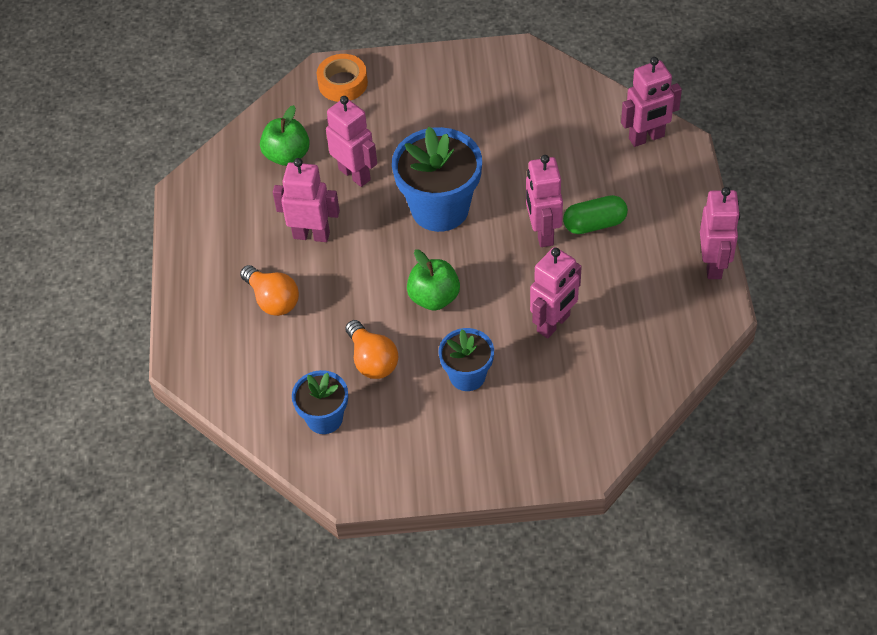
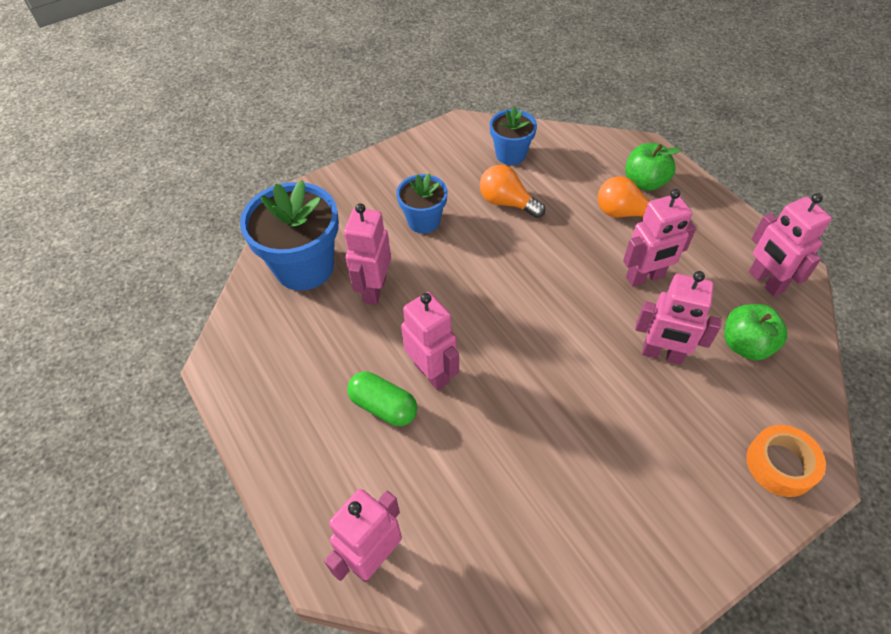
camera: 150 degrees right, 0 degrees up
(434, 297) = (493, 269): green apple -> green apple (645, 182)
(440, 208) = (550, 354): blue flower pot -> blue flower pot (304, 267)
(594, 224) = (383, 406): green capsule -> green capsule turned 75 degrees clockwise
(713, 265) = (239, 413): pink robot -> pink robot (765, 282)

